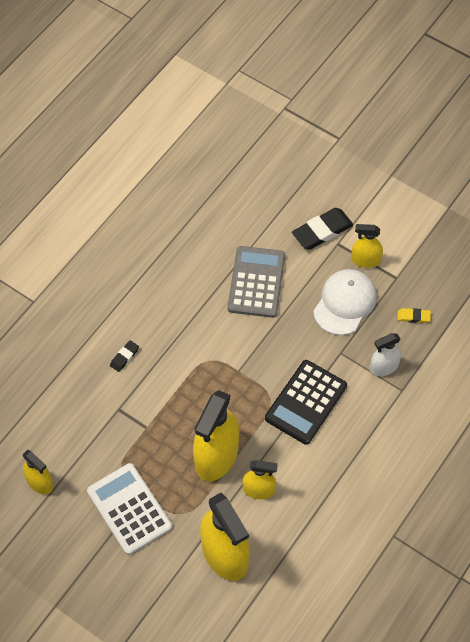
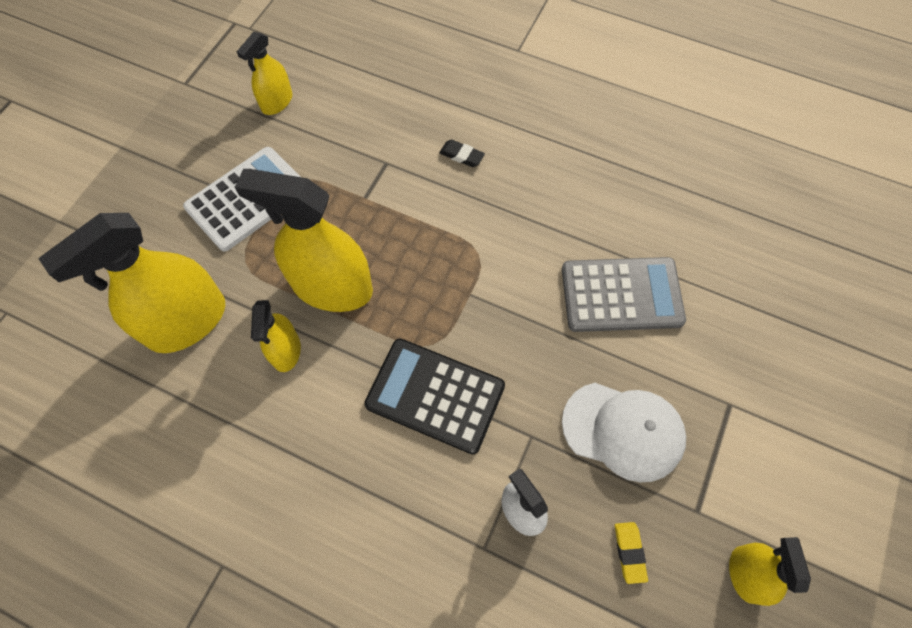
camera: 80 degrees right, 5 degrees up
(322, 231) = (744, 376): black eraser -> none
(365, 260) = (714, 454): yellow spray bottle -> yellow spray bottle (746, 574)

